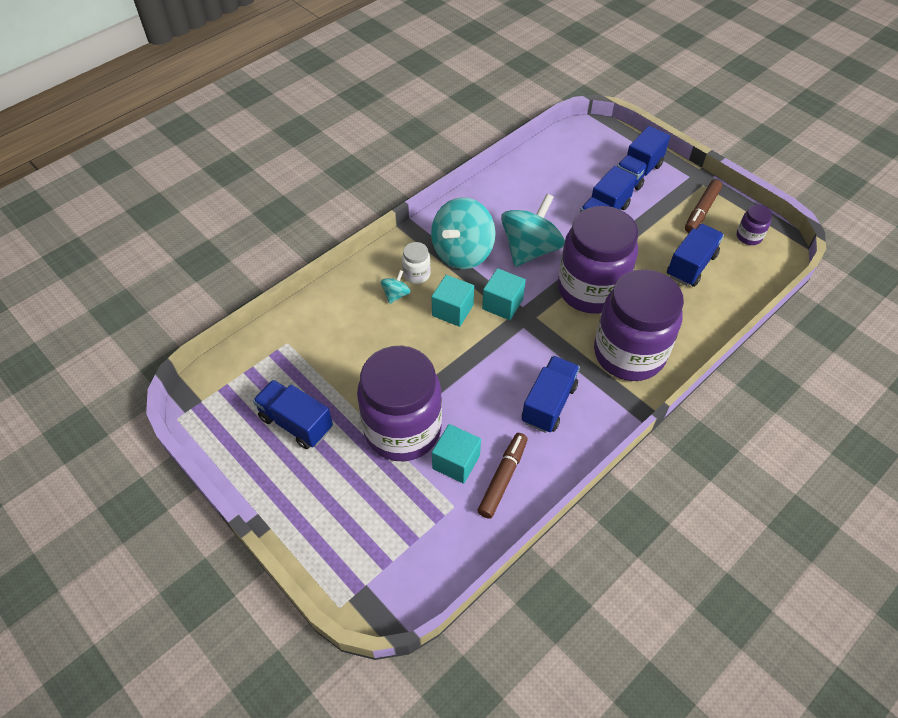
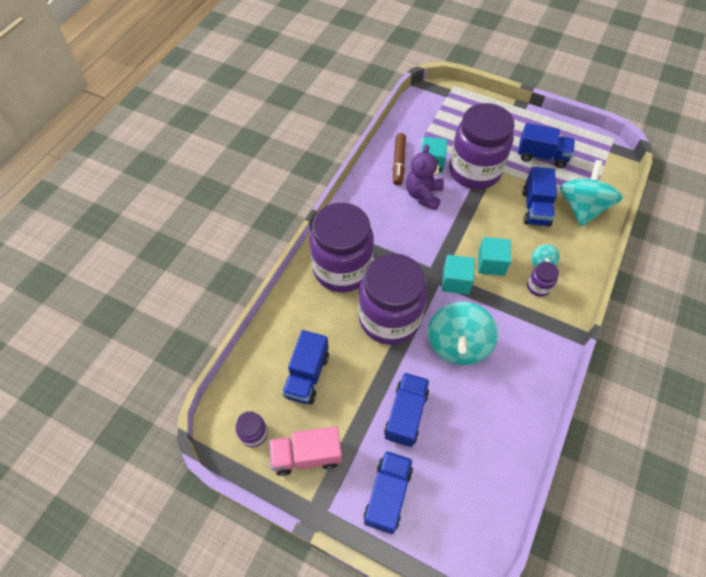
camera: 160 degrees right, 5 degrees up
(416, 274) = (538, 287): white jar -> purple jar
(462, 252) = (514, 321): turquoise spinning top -> turquoise spinning top (582, 208)
(490, 416) = (423, 195): none -> purple teddy bear
(549, 404) = (388, 214): blue truck -> blue truck (535, 208)
(701, 211) = (307, 455): brown marker -> pink truck

